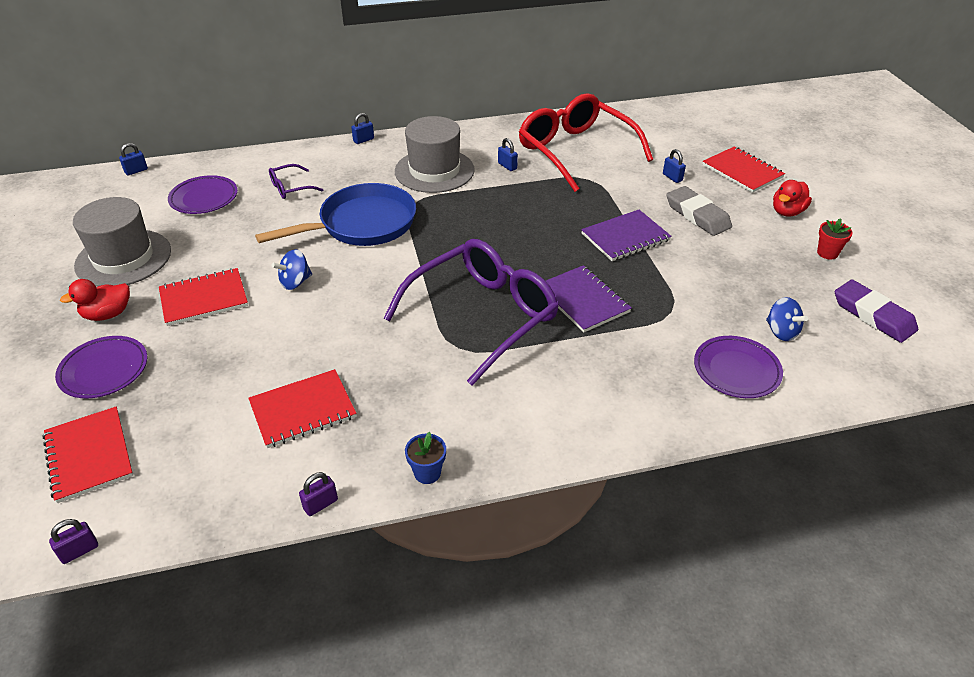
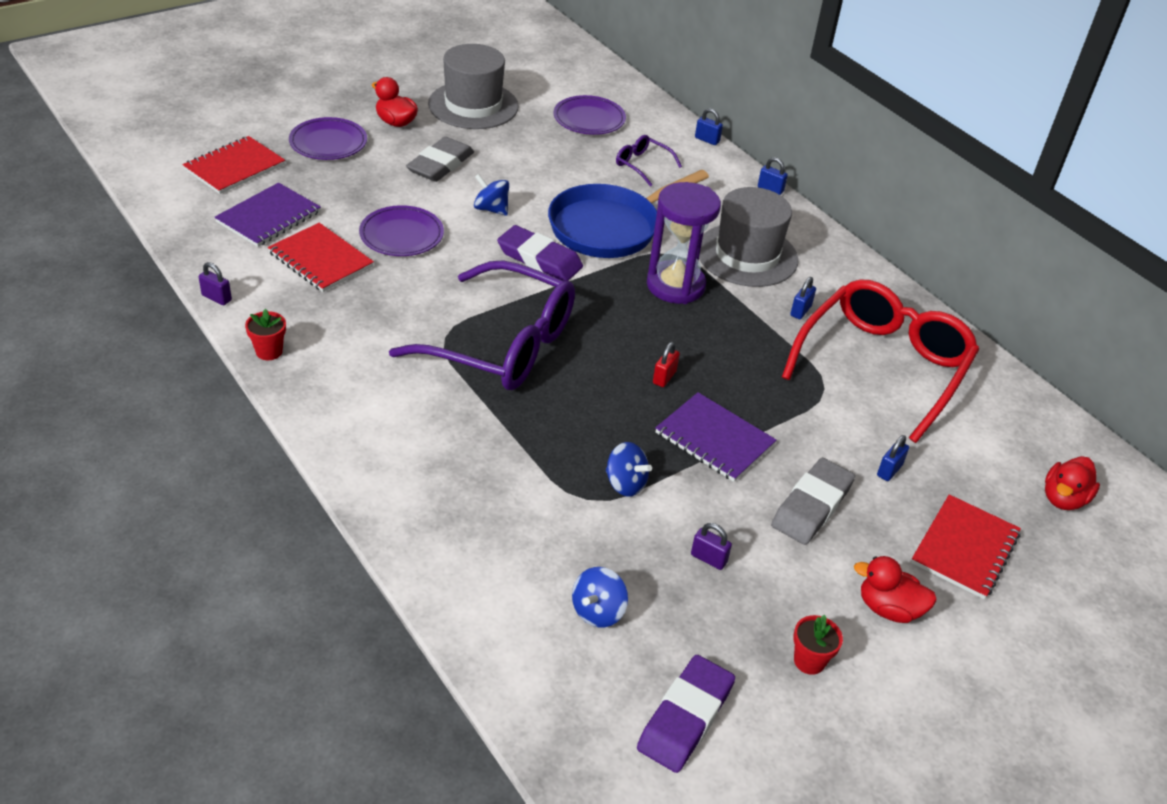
camera: 65 degrees right, 0 degrees up
(79, 551) = (144, 194): purple padlock -> purple padlock (708, 558)
(136, 171) = (607, 69): blue padlock -> blue padlock (707, 140)
(204, 299) = (440, 164): red notebook -> grey eraser
(362, 224) = (609, 227): blue pan -> blue pan turned 105 degrees clockwise
(382, 270) = (539, 259): none -> purple eraser
(427, 473) = (269, 351): blue flower pot -> red flower pot
(452, 211) = (675, 285): none -> purple hourglass
(554, 243) = (664, 377): none -> red padlock
(583, 300) = (568, 418): purple notebook -> purple notebook (269, 217)
(660, 289) = (625, 484): none -> blue spinning top
(708, 128) = (1063, 499): none -> red duck
(736, 370) = (503, 569): purple plate -> purple plate (401, 235)

